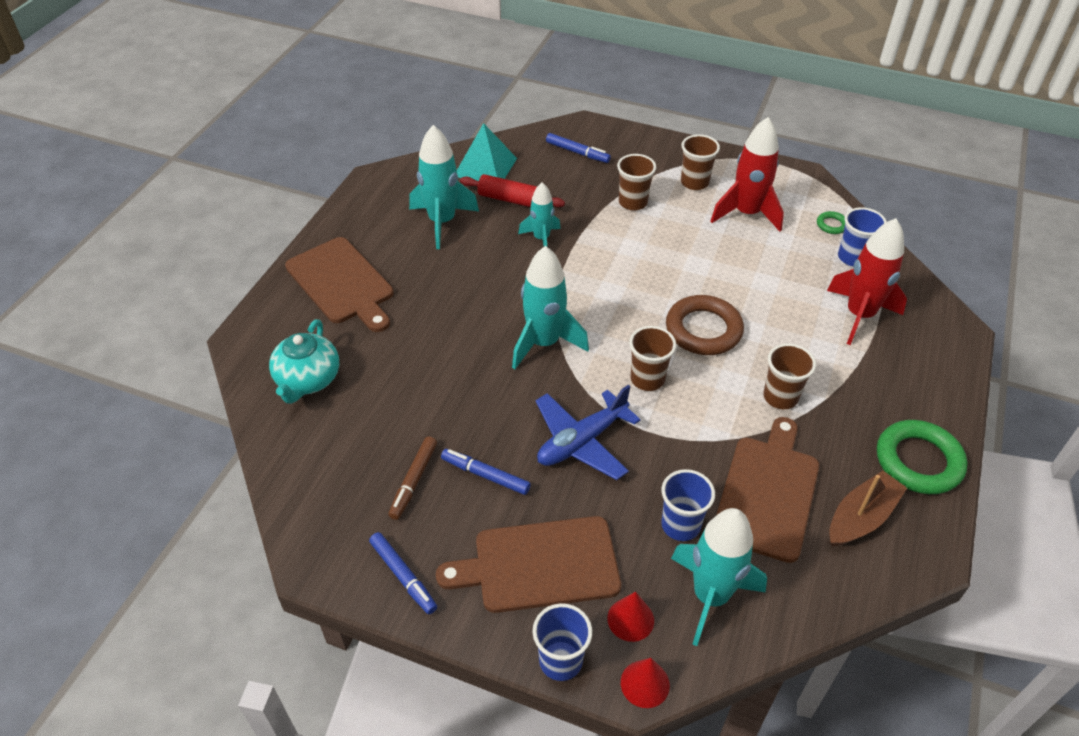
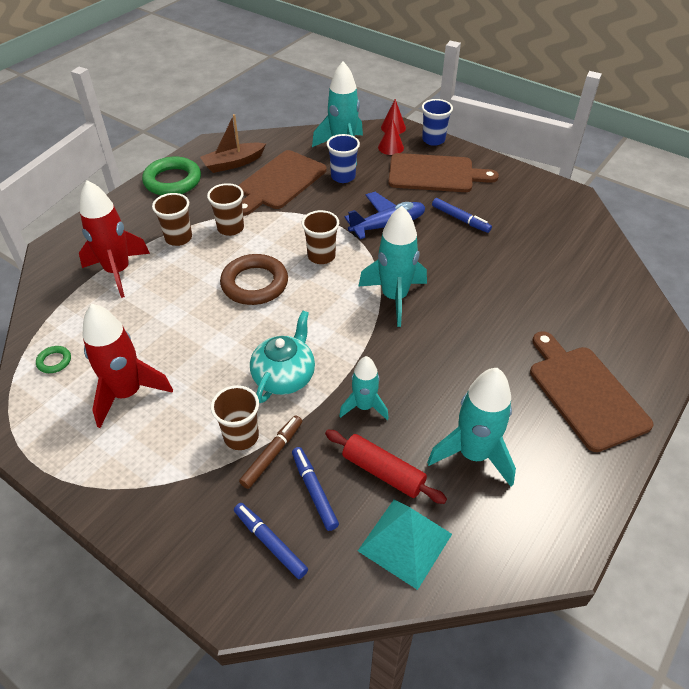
camera: 165 degrees left, 0 degrees up
(308, 380) = (601, 303): turquoise teapot -> turquoise teapot (284, 376)
(403, 576) = (517, 181): blue marker -> blue marker (314, 491)
(413, 481) = (511, 224): brown marker -> brown marker (272, 454)
(694, 182) = (152, 452): brown cup -> brown cup (178, 238)
(853, 257) = (70, 322): blue cup -> none

